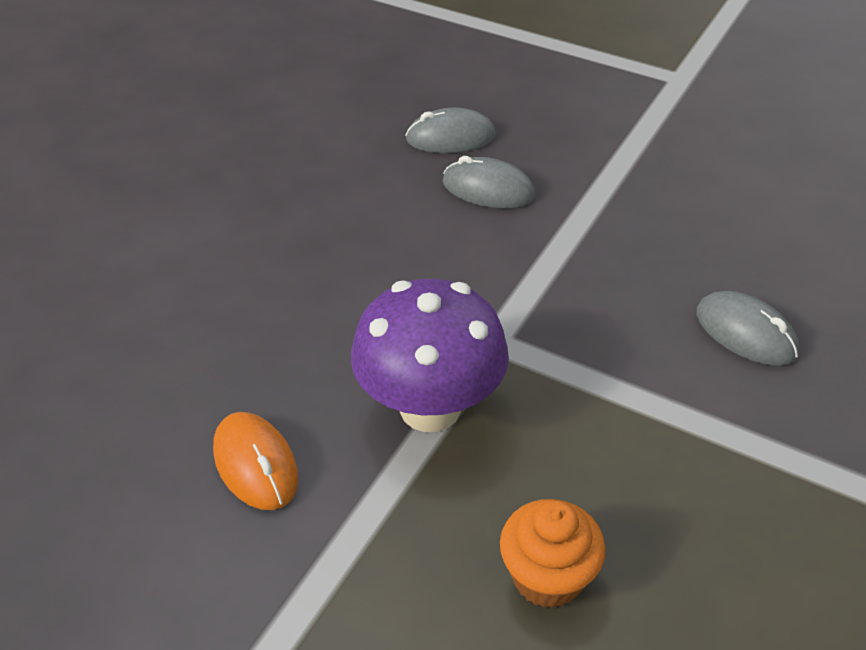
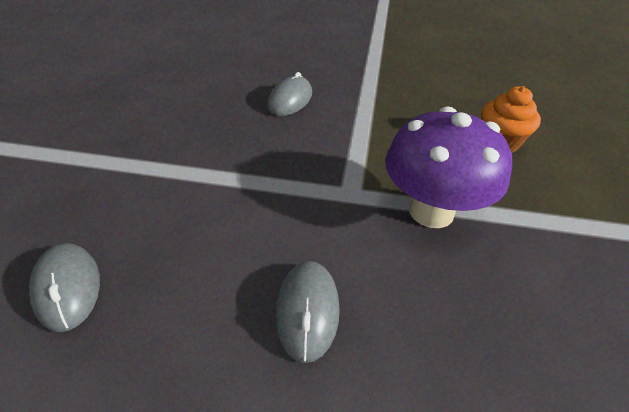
camera: 110 degrees left, 0 degrees up
(256, 464) = (559, 297): orange mouse -> none
(488, 189) = (164, 235): grey mouse -> grey mouse (307, 310)

